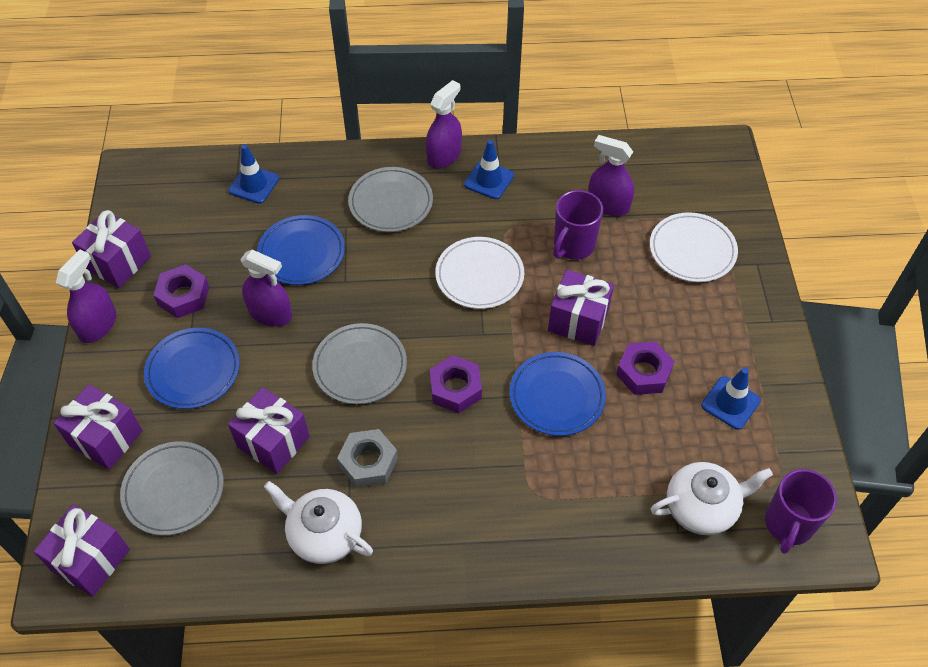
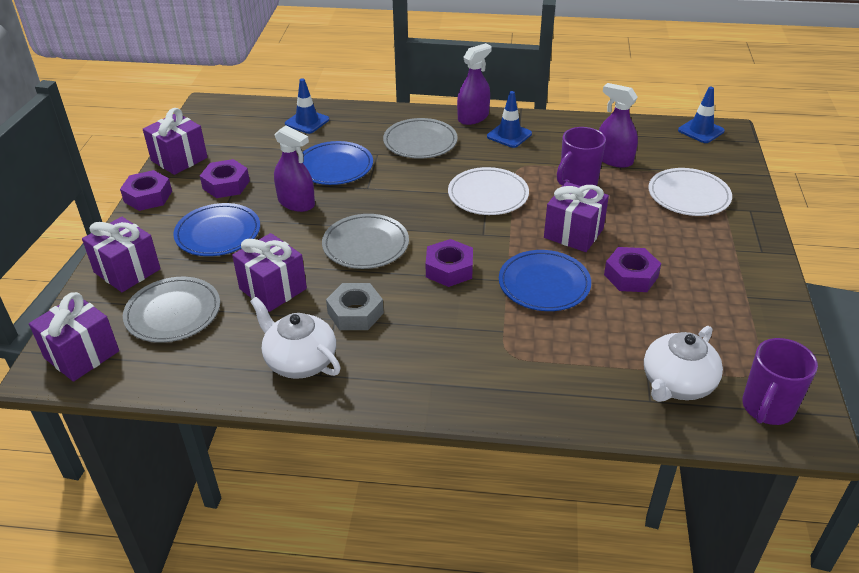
camera: 10 degrees right, 15 degrees down
(98, 325) = (148, 196): purple spray bottle -> purple nut
(702, 507) = (677, 384): white teapot -> white teapot turned 135 degrees clockwise
(730, 403) = (714, 307): blue traffic cone -> blue traffic cone (701, 131)

